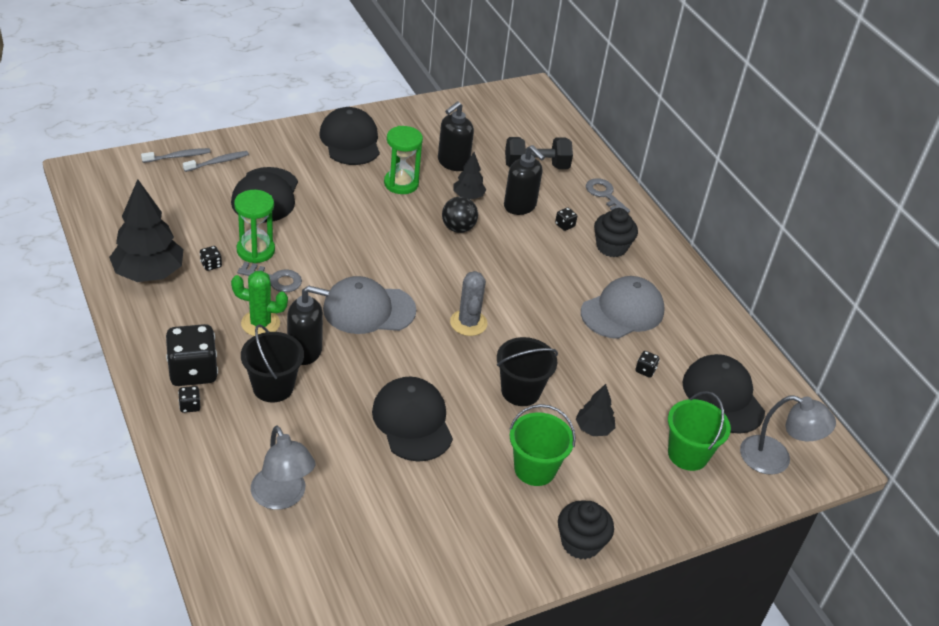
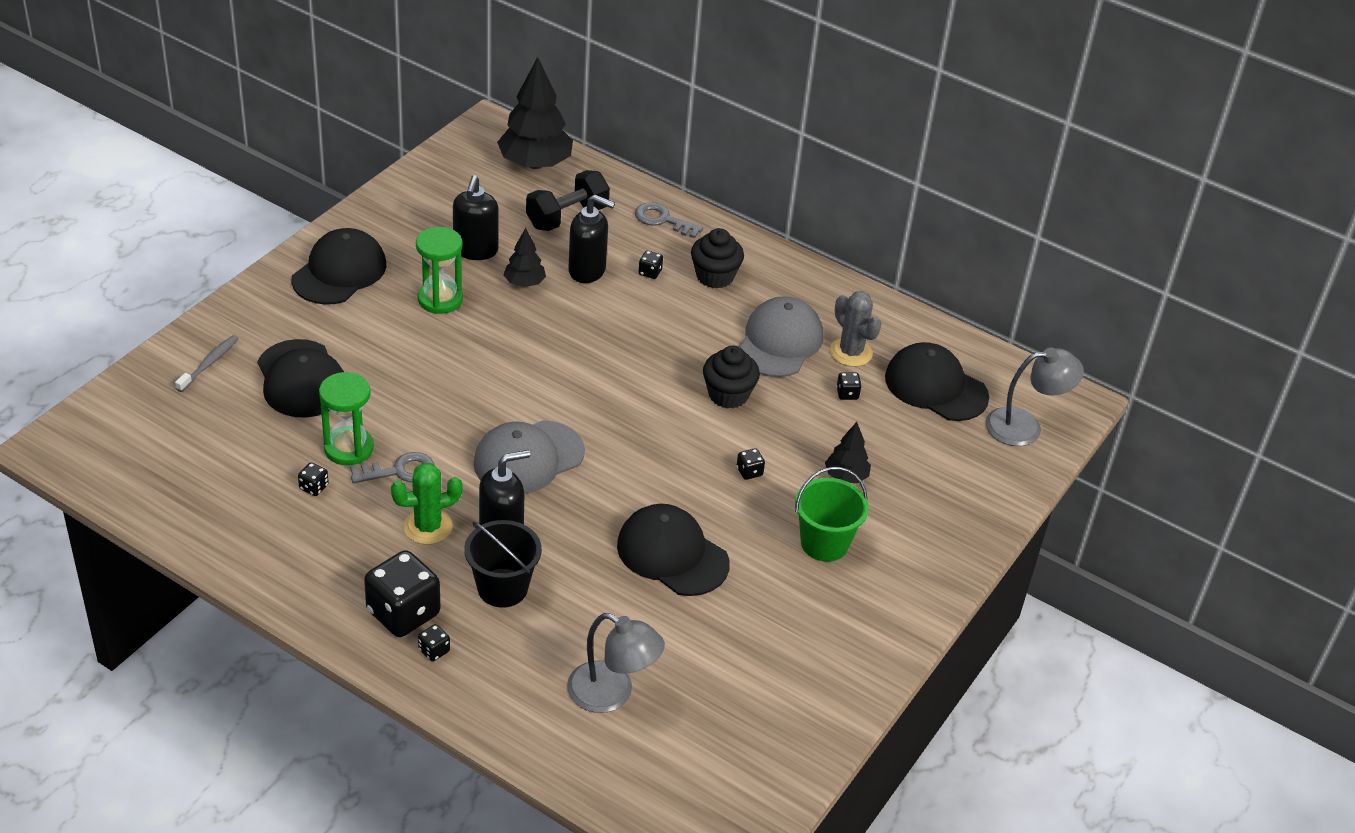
camera: 30 degrees left, 0 degrees up
(149, 273) = (252, 529): black tree -> black tree (535, 163)
(178, 156) = (155, 377): grey toothbrush -> none
(350, 141) = (339, 272): black cap -> black cap turned 75 degrees clockwise
(458, 228) = (544, 324): black ball -> none
(468, 323) = (641, 424): grey cactus -> grey cactus (851, 352)
(520, 391) = (749, 472): black bucket -> black dice
(580, 543) = (920, 593): black cupcake -> black cupcake (728, 395)
(688, 454) = (947, 459): green bucket -> none

